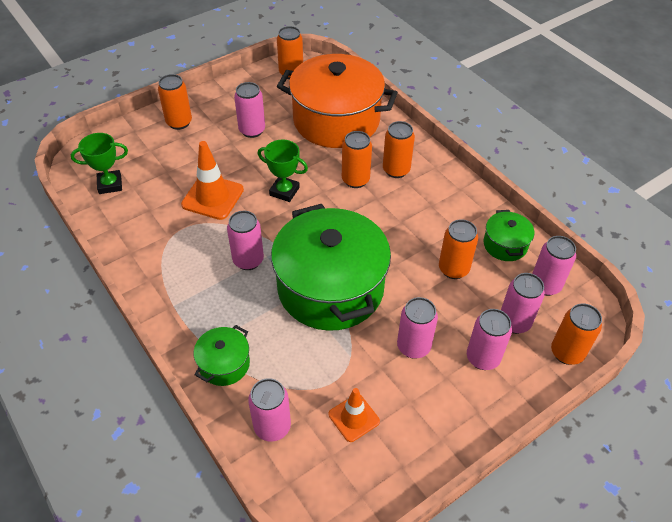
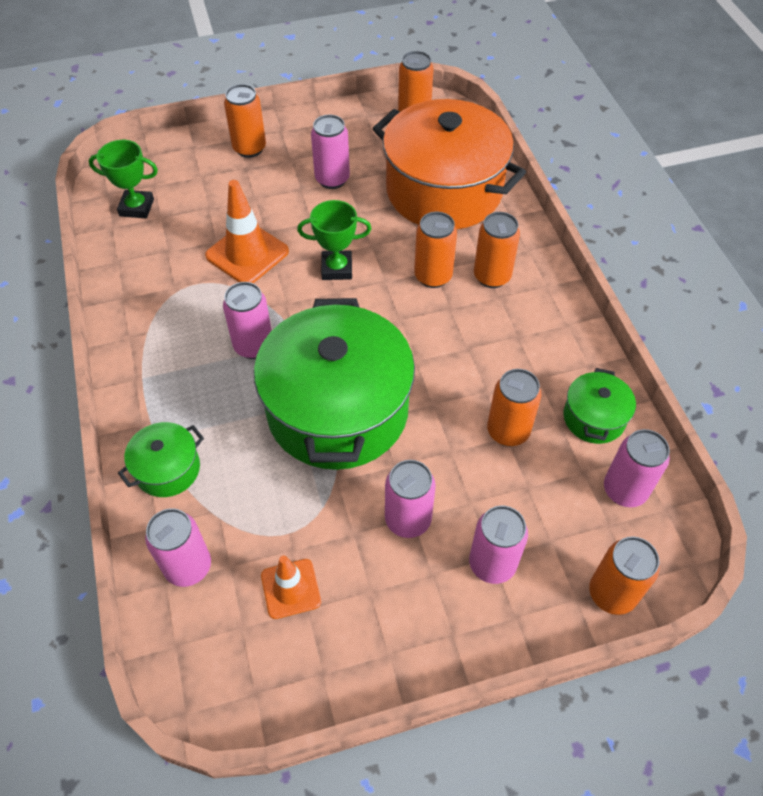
camera: 20 degrees right, 5 degrees up
(284, 191) = (337, 268): green trophy -> green trophy turned 45 degrees counterclockwise
(514, 322) = (557, 529): pink can -> none

